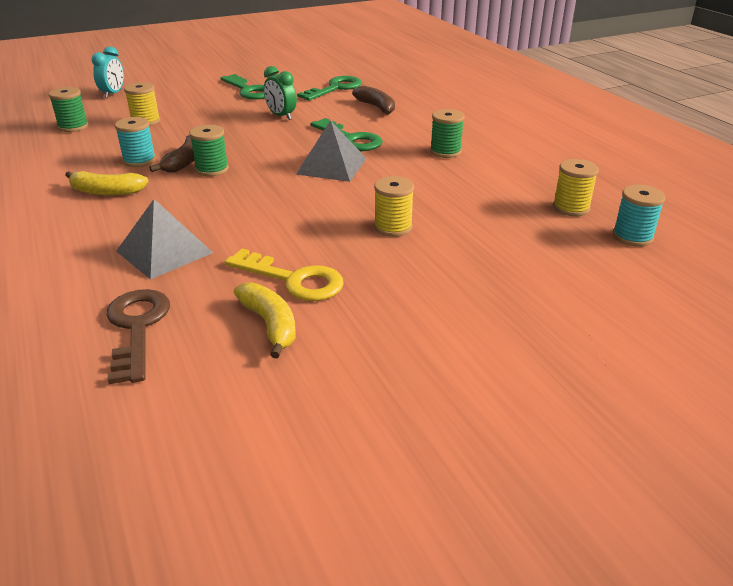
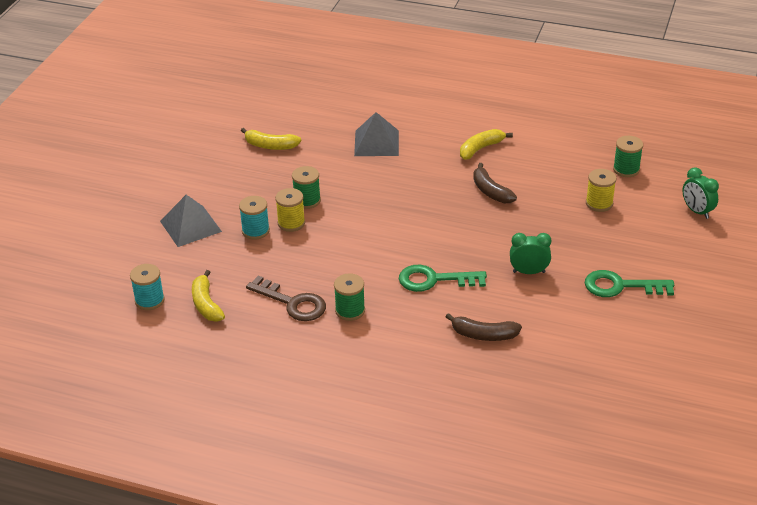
camera: 135 degrees right, 5 degrees up
(113, 94) = (697, 211): turquoise clock -> green clock
(137, 328) = (320, 115): brown key -> brown key (292, 303)
(139, 160) = (517, 175): turquoise spool -> turquoise spool (255, 231)
(212, 169) = (463, 196): green spool -> green spool (307, 200)
(293, 280) = (293, 167): yellow key -> none
(331, 166) = (400, 246): grey pyramid -> grey pyramid (190, 226)
(335, 88) = (565, 340): green key -> none
(571, 208) = (206, 304): yellow spool -> yellow banana

